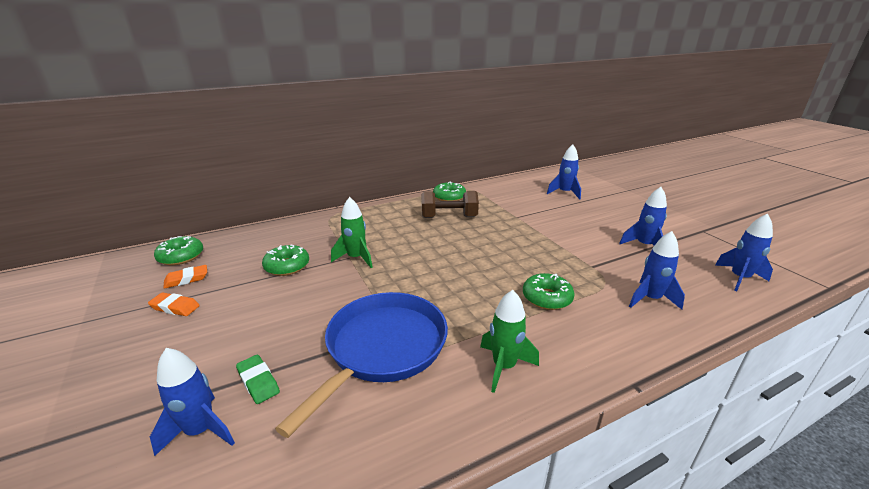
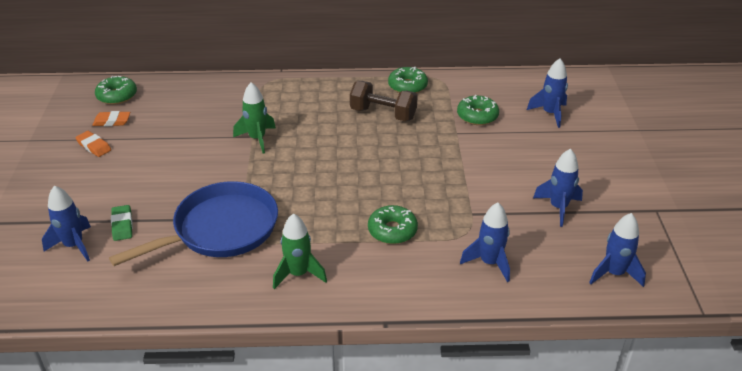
camera: 25 degrees right, 10 degrees up
(287, 266) = (194, 131): green donut -> green donut (477, 116)

